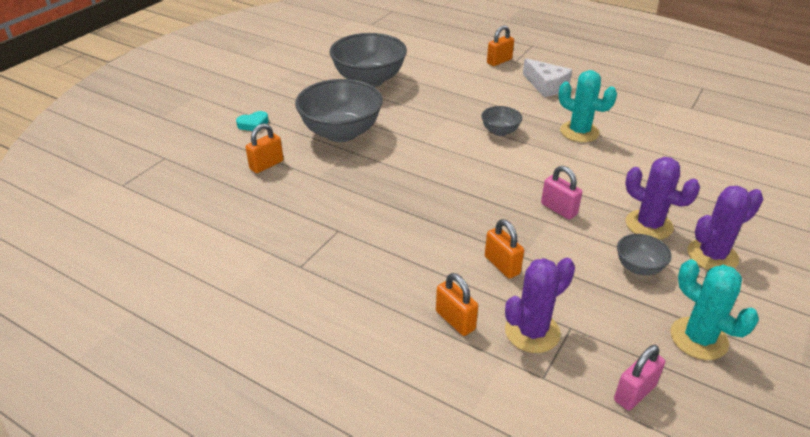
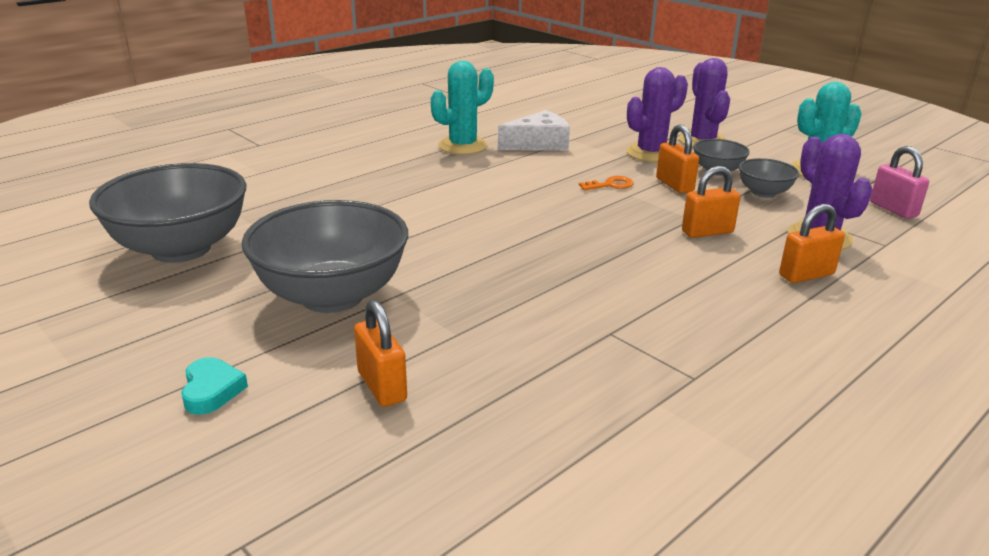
camera: 75 degrees left, 10 degrees down
(499, 61) = (246, 152): orange padlock -> orange padlock (674, 185)
(500, 131) = (428, 184): grey bowl -> grey bowl (764, 193)
(546, 86) = (342, 141): white cheese -> white cheese (538, 144)
(558, 209) = (610, 185): pink padlock -> orange key

